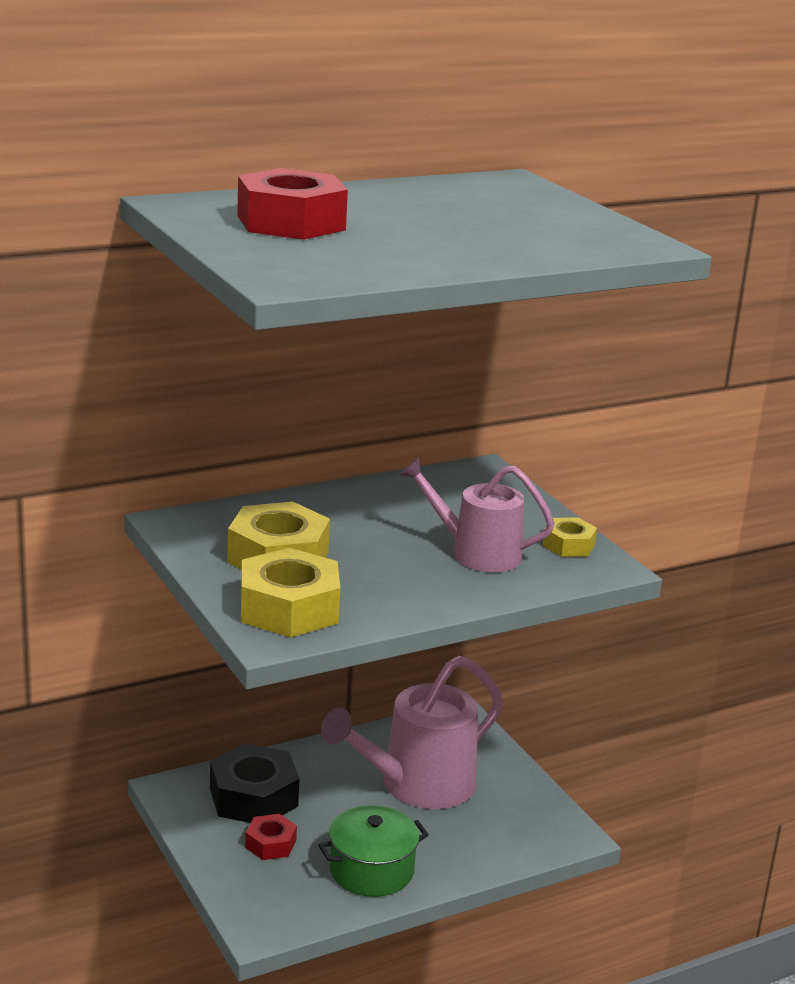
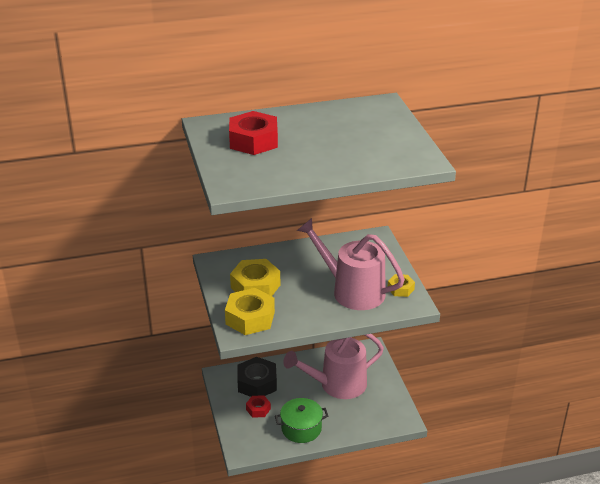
camera: 15 degrees right, 10 degrees up
(476, 553) = (352, 291): pink watering can -> pink watering can, size x1.52

